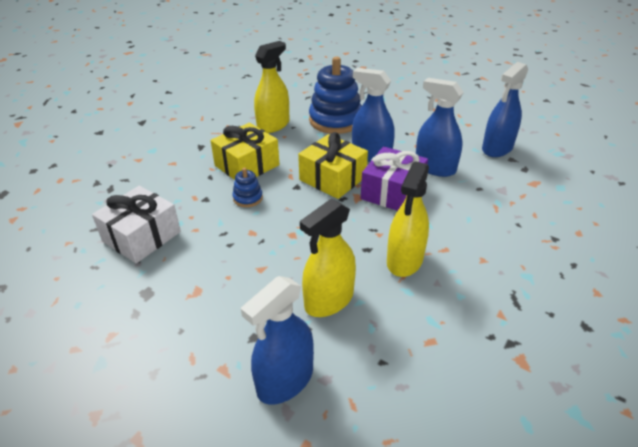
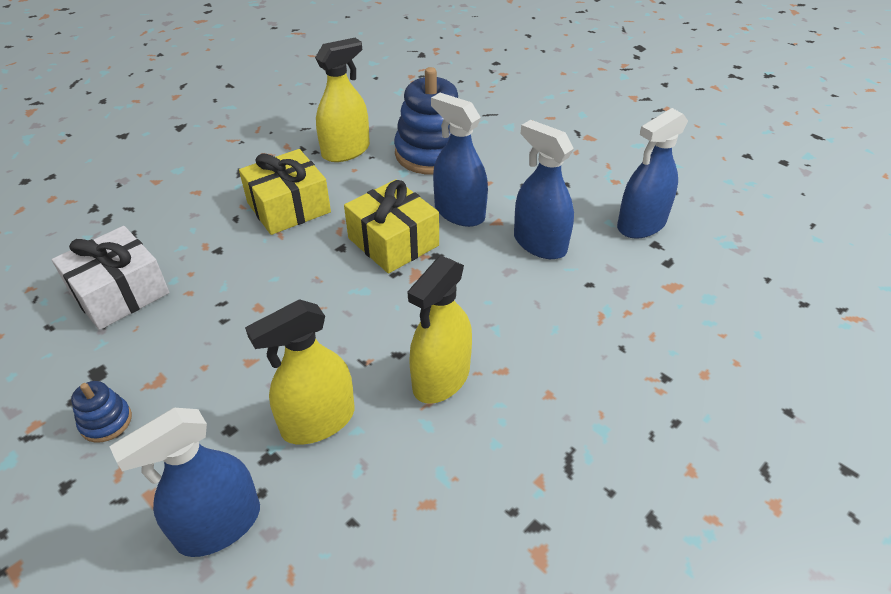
camera: 10 degrees right, 5 degrees up
(248, 198) = (271, 256): blue stacking toy -> blue stacking toy (106, 421)
(392, 192) = (466, 273): purple gift -> none

